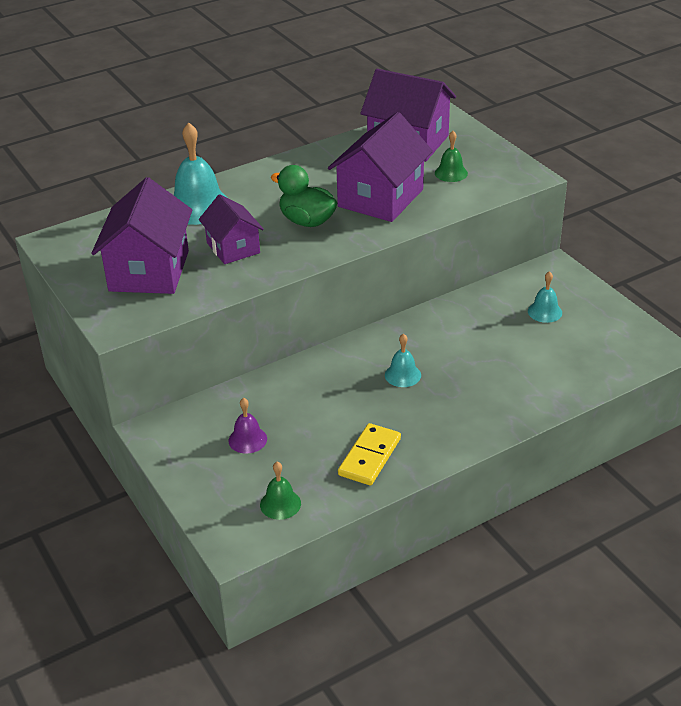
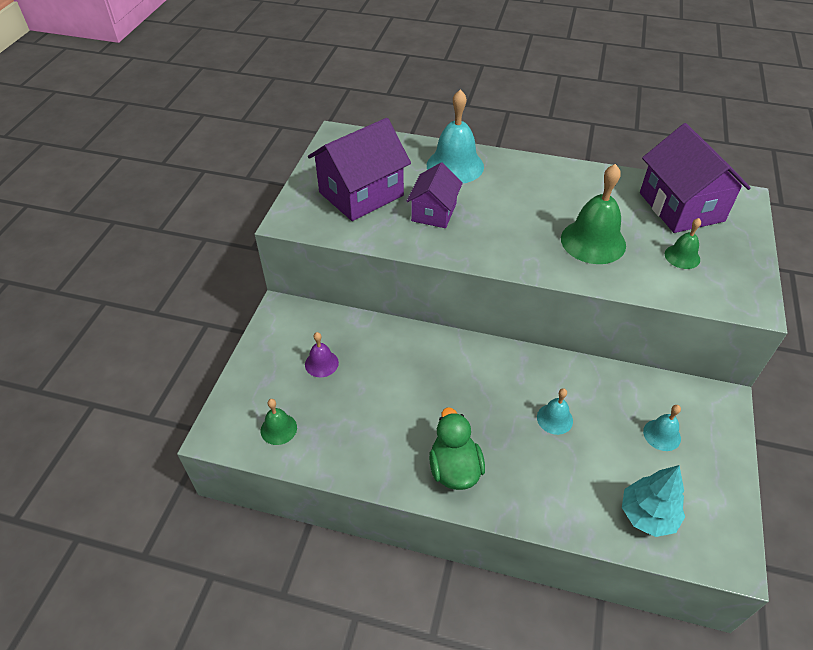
camera: 45 degrees right, 10 degrees up
(307, 221) = (511, 225): green duck -> green duck (454, 469)
(369, 457) = (374, 444): yellow domino -> none
(380, 198) = (593, 241): purple house -> green bell
(402, 375) = (480, 399): turquoise bell -> turquoise bell (554, 419)
(593, 361) = (647, 515): none -> turquoise tree

